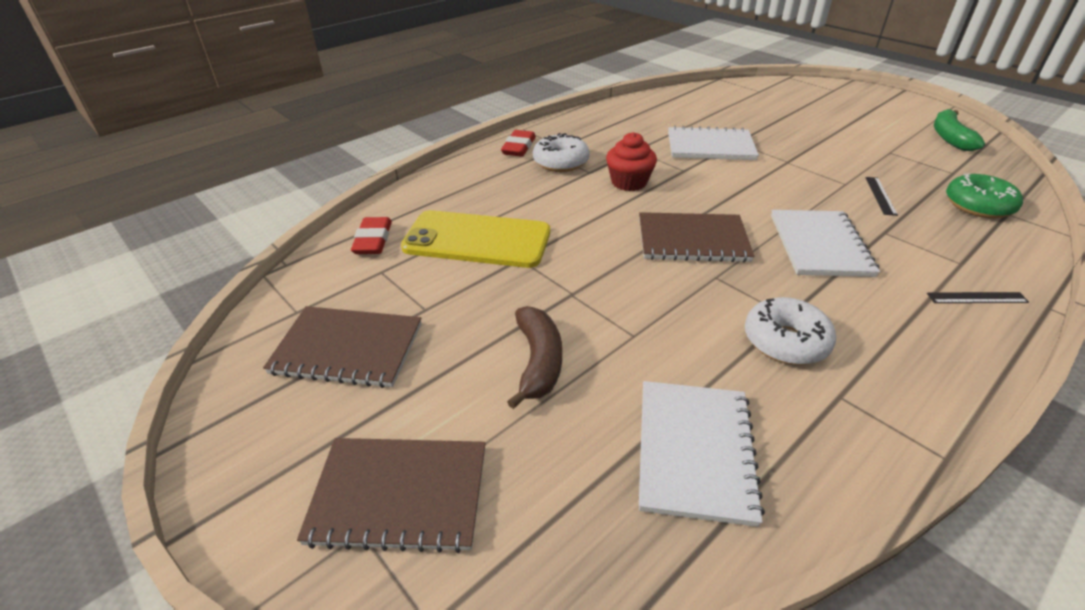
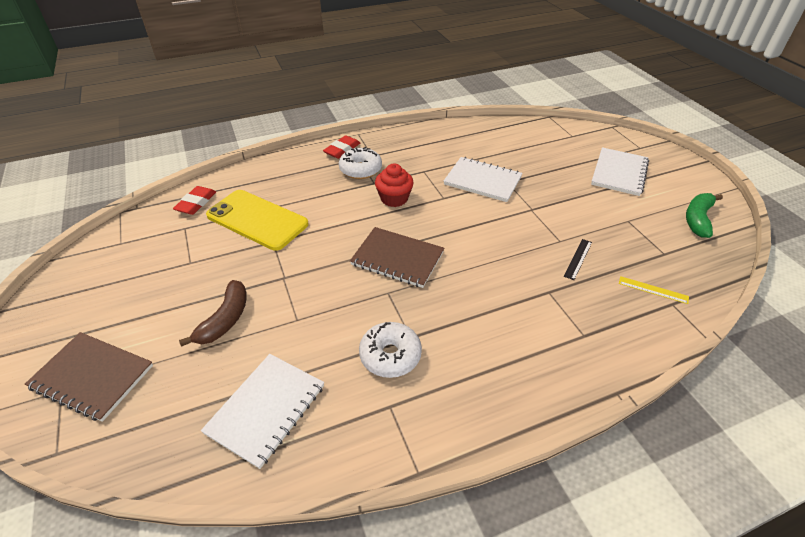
camera: 20 degrees right, 5 degrees up
(347, 348) = (129, 276): brown notebook -> none
(819, 245) = (486, 288): white notebook -> white notebook (619, 173)
(977, 298) = (565, 367): black ruler -> none
(978, 206) = (653, 290): green donut -> yellow ruler

